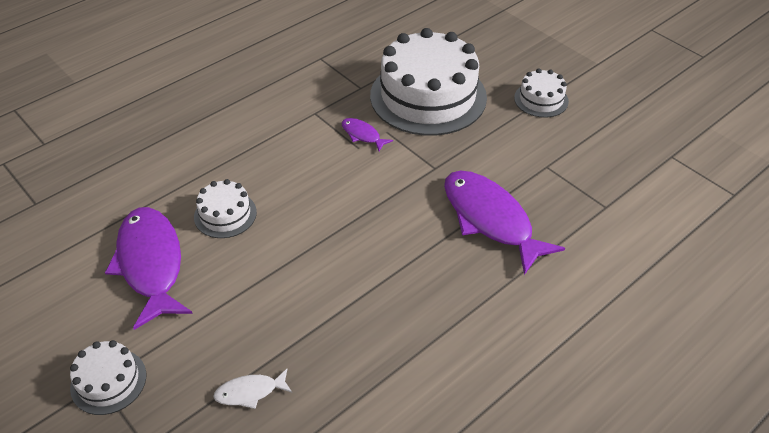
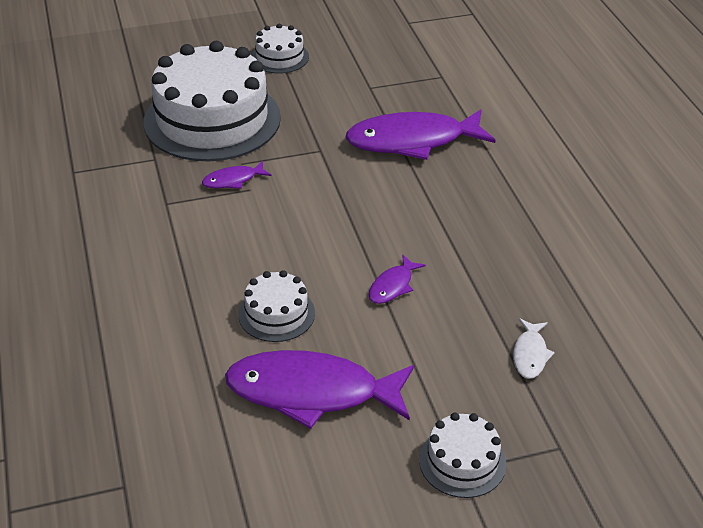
camera: 65 degrees left, 5 degrees down
(290, 271) = (392, 286): none -> purple fish

